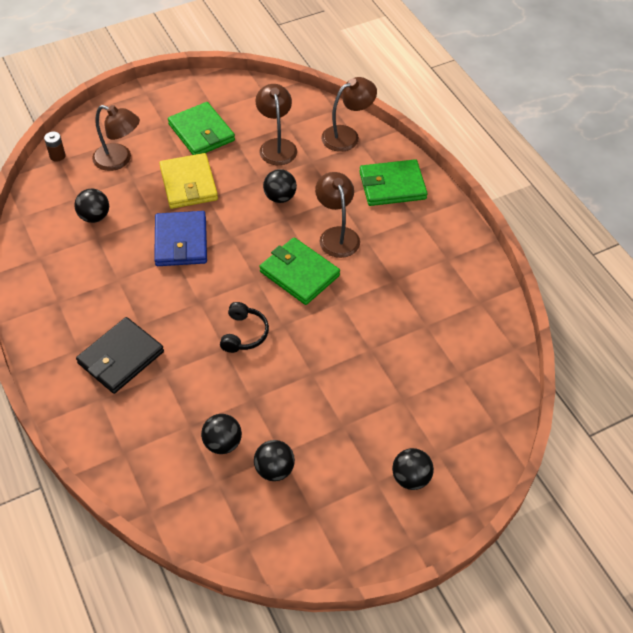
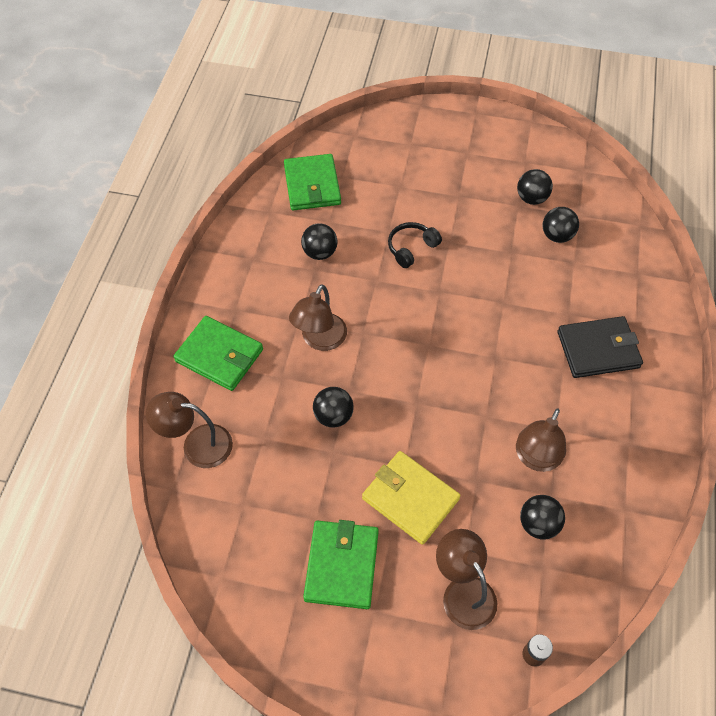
camera: 140 degrees left, 5 degrees up
(181, 241) = (468, 431): blue wallet -> none
(188, 184) = (410, 498): yellow wallet -> yellow wallet turned 75 degrees counterclockwise
(244, 334) = (478, 304): black headphones -> black headphones (411, 248)
(276, 146) = (279, 484): brown lamp -> brown lamp (535, 458)
(299, 273) = (386, 326): green wallet -> green wallet (312, 185)
(411, 478) = (443, 142): black ball -> black ball (320, 252)

